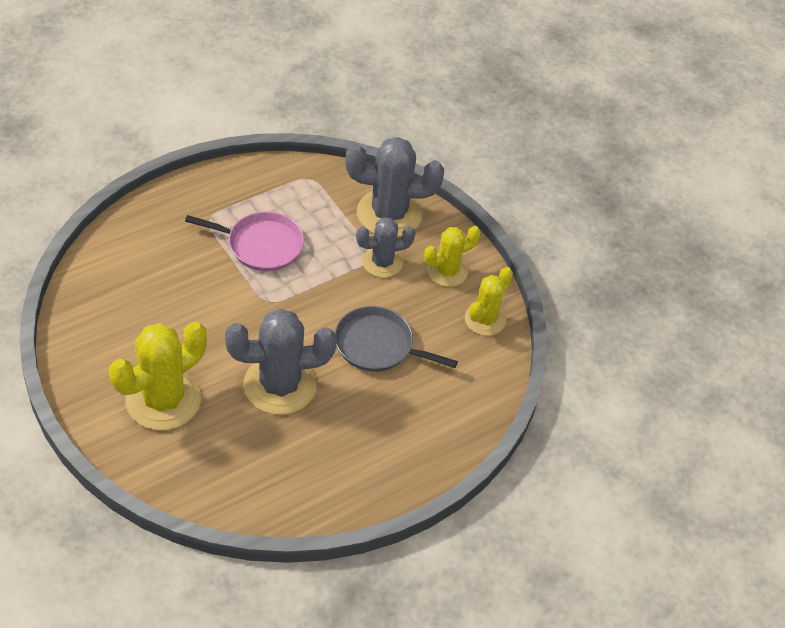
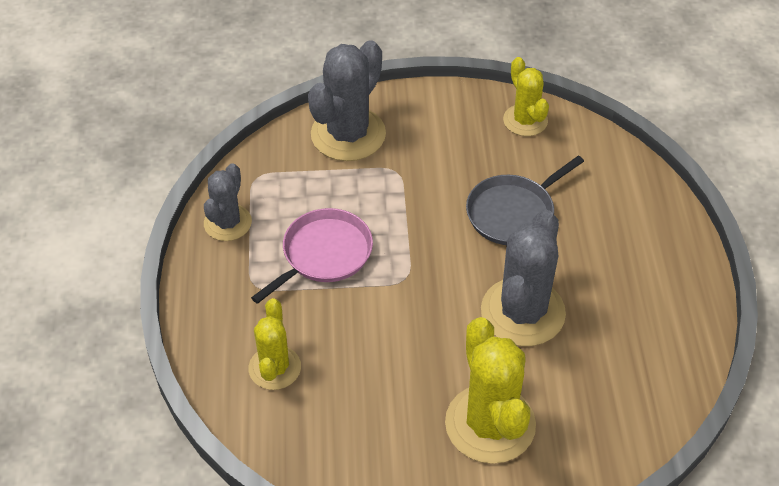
camera: 55 degrees left, 0 degrees up
(382, 262) = (409, 166): grey cactus -> grey cactus (227, 223)
(447, 271) = (450, 122): yellow cactus -> yellow cactus (274, 368)

